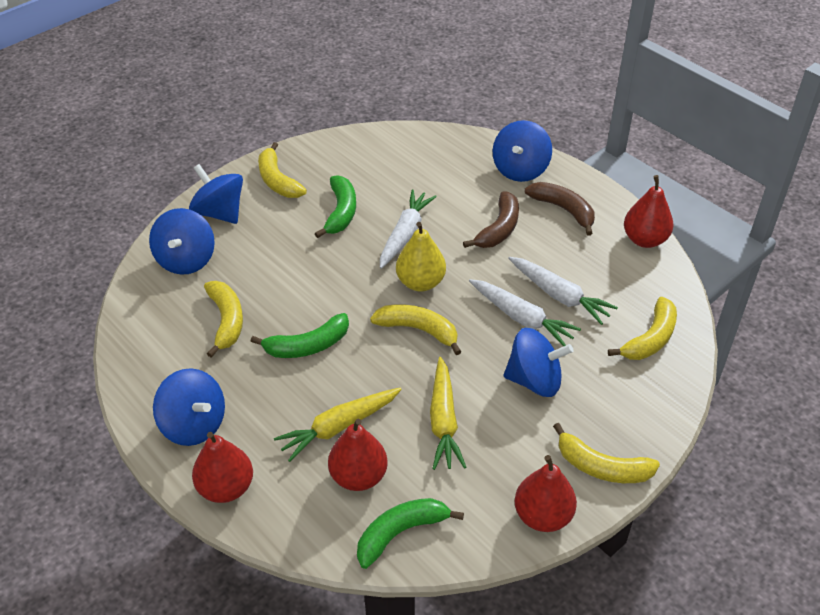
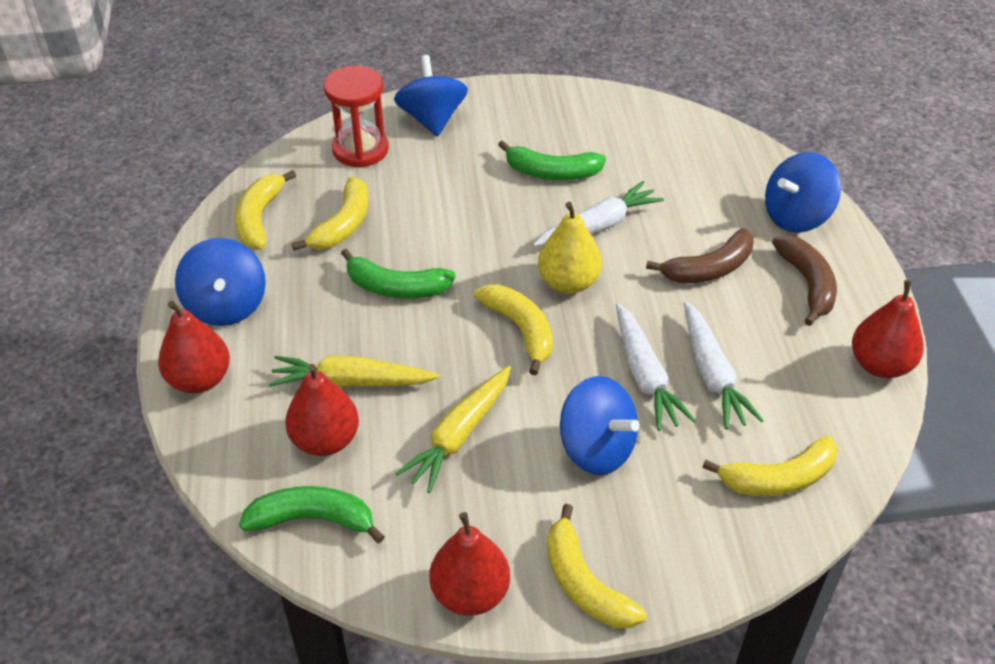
camera: 35 degrees right, 0 degrees up
(186, 260) = (360, 149): blue spinning top -> red hourglass
(278, 180) = (517, 113): yellow banana -> yellow banana (259, 218)
(341, 212) = (551, 172): green banana -> green banana turned 60 degrees clockwise

